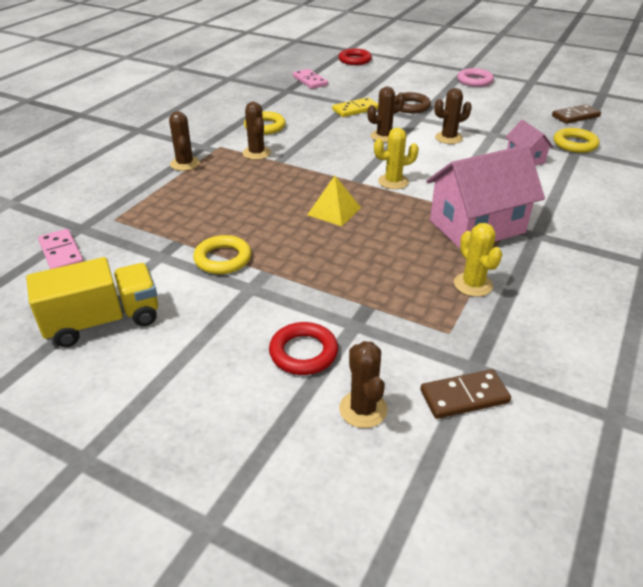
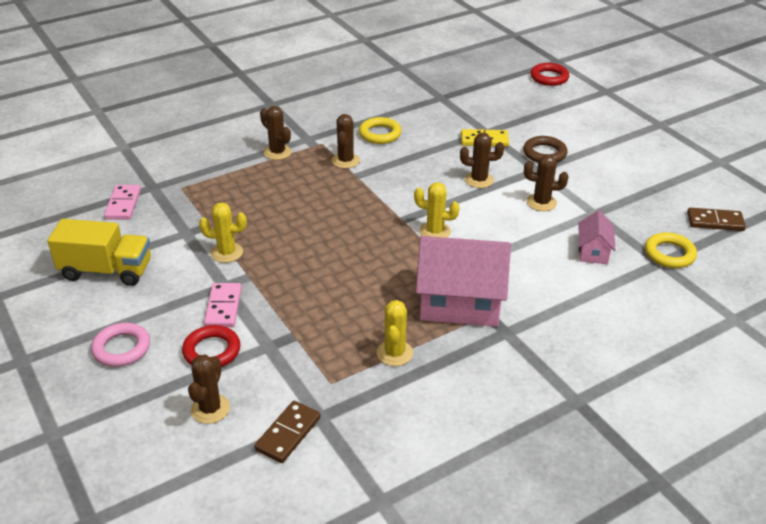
camera: 30 degrees right, 0 degrees up
(185, 164) = (277, 152): brown cactus -> brown cactus turned 60 degrees counterclockwise
(223, 259) = (226, 252): yellow ring -> yellow cactus
(310, 81) = (475, 92): pink domino -> pink domino (223, 307)
(334, 211) = (353, 242): yellow pyramid -> none
(464, 396) = (288, 433): brown domino -> brown domino turned 75 degrees counterclockwise
(474, 81) = (652, 142): pink ring -> pink ring (121, 348)

